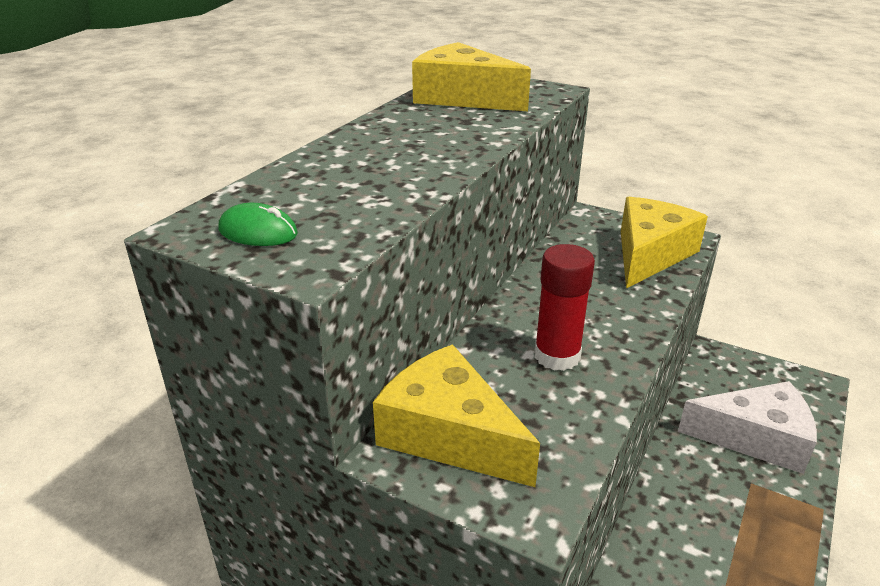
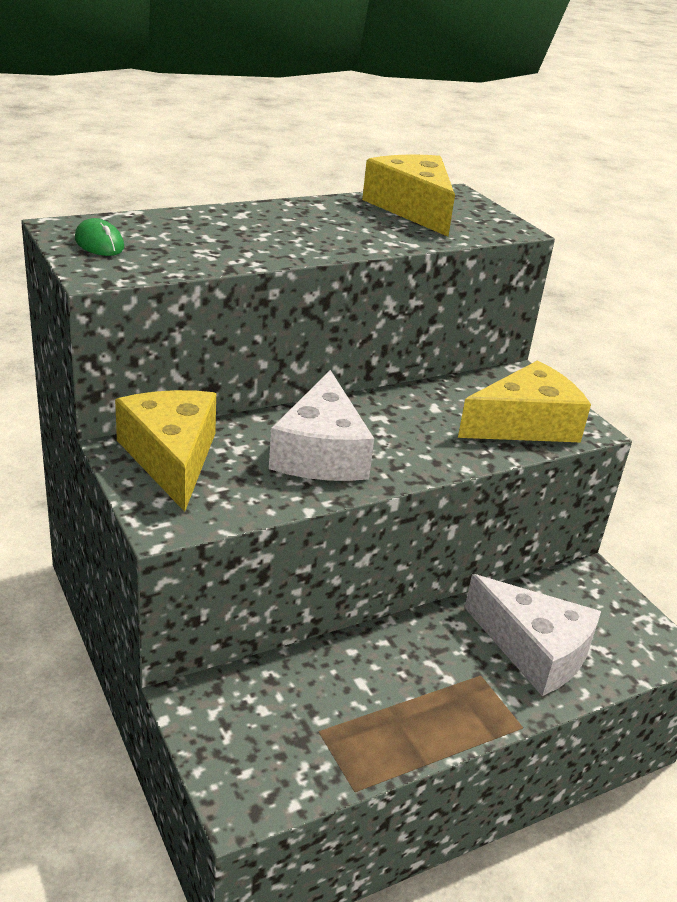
camera: 30 degrees right, 0 degrees up
(557, 356) = (321, 452): red glue stick -> white cheese

